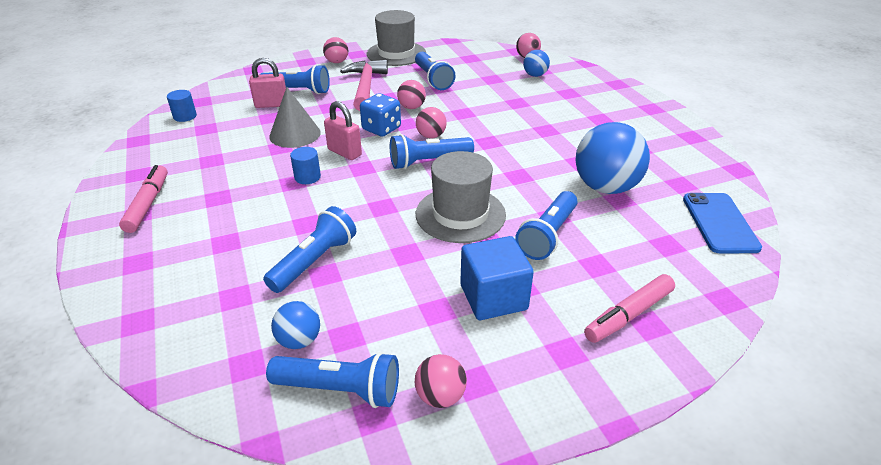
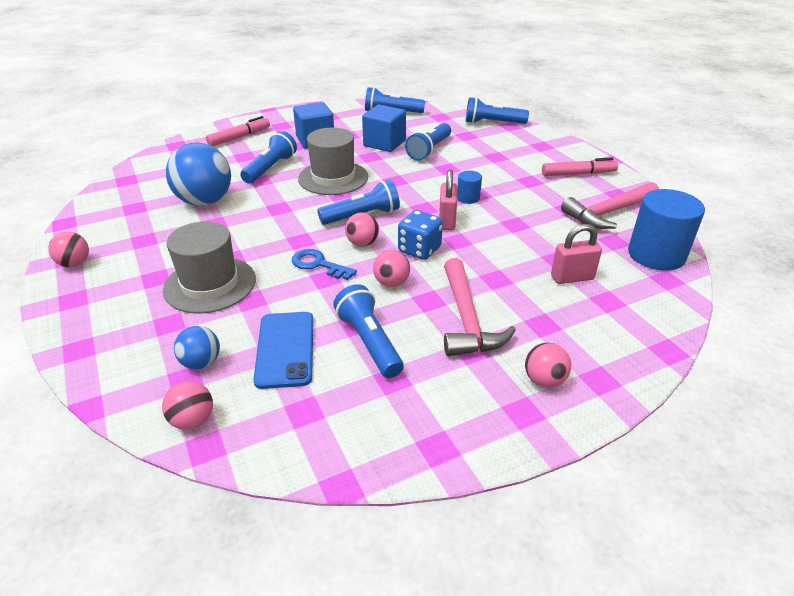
camera: 175 degrees right, 0 degrees up
(148, 204) = (578, 174): pink marker -> pink marker turned 90 degrees counterclockwise
(176, 153) = (608, 212): none -> pink hammer
(185, 116) = (656, 255): blue cylinder -> blue cylinder, size x2.09
(295, 134) = (510, 238): grey cone -> none
(298, 91) = (557, 304): blue flashlight -> blue flashlight (492, 123)
(299, 340) = (419, 123): blue ball -> none
(344, 152) = (447, 221): pink padlock -> pink padlock turned 60 degrees clockwise
(379, 282) = (384, 143): none -> blue cube
(396, 53) = (447, 416): grey hat -> grey hat (210, 284)
(440, 396) = (345, 112): pink ball -> pink ball (75, 264)
(469, 121) = (319, 264): none -> blue key
(719, 223) = (134, 181): blue phone -> blue phone (285, 349)

